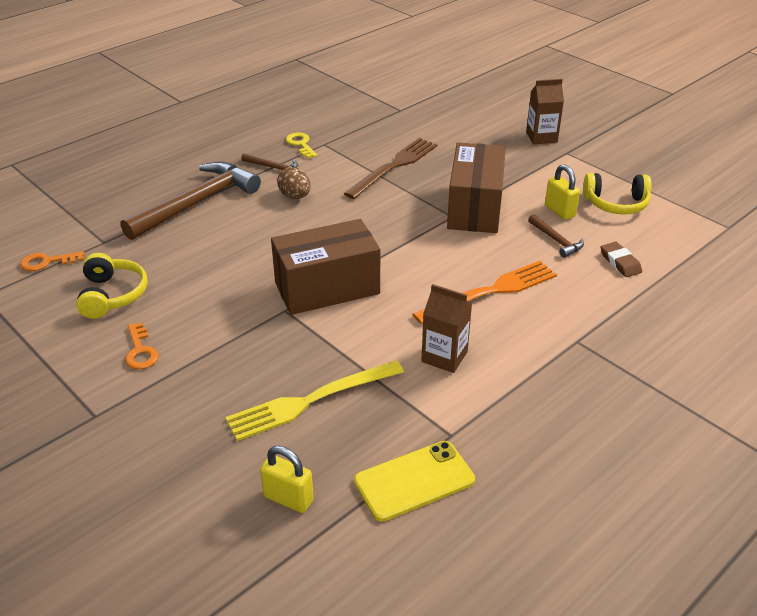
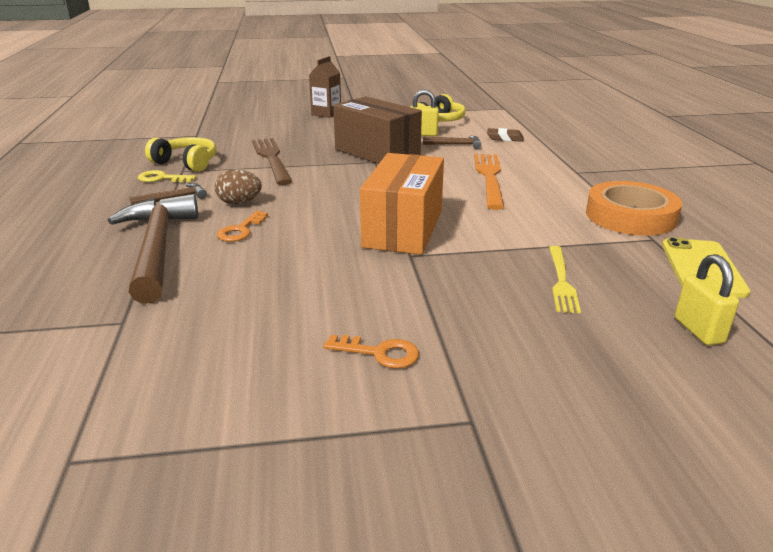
camera: 55 degrees left, 10 degrees down
(47, 262) = (88, 376): orange key -> orange key (241, 230)
(112, 295) = (243, 344): yellow headphones -> yellow headphones (186, 163)
(288, 499) = (698, 330): yellow padlock -> yellow padlock turned 75 degrees counterclockwise
(310, 401) = (561, 281): yellow fork -> yellow fork, size x0.63
(327, 288) = (403, 229): brown box -> orange box
(444, 357) = (552, 214): brown carton -> none
(493, 408) = (630, 216): none -> orange tape

